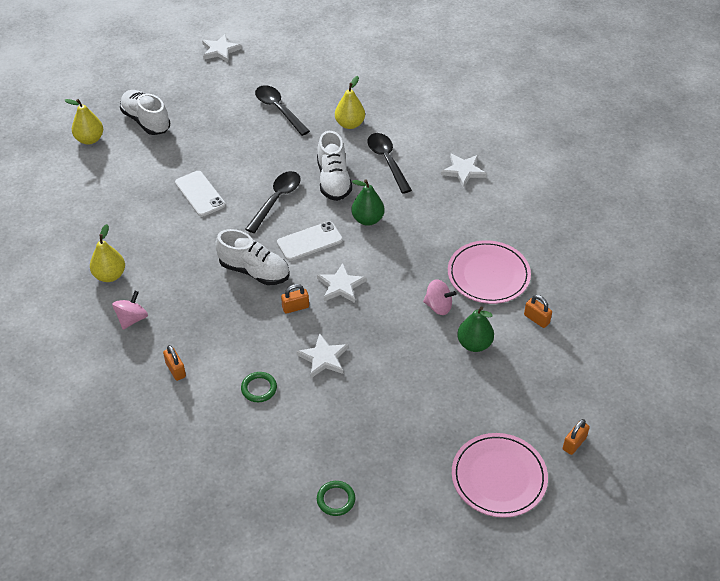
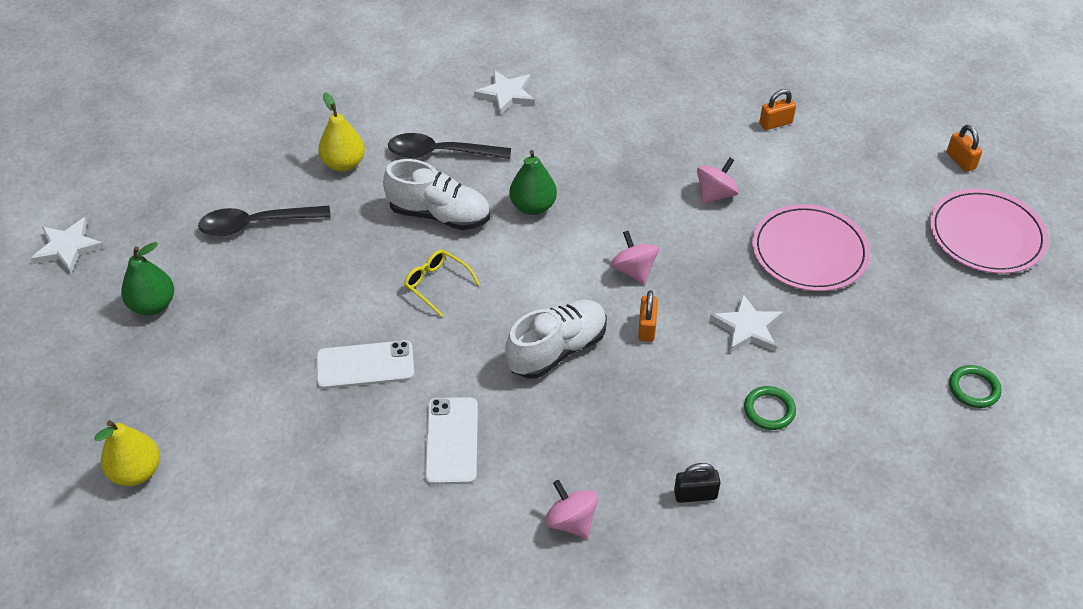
camera: 65 degrees left, 0 degrees up
(110, 275) = (465, 526): yellow pear -> none
(146, 121) = (153, 385): white shoe -> none
(176, 370) = (695, 494): orange padlock -> black padlock
(276, 200) = (436, 284): black spoon -> yellow glasses
(310, 241) = (537, 275): white phone -> white phone (452, 441)
(341, 286) = (633, 270): white star -> pink spinning top
(474, 344) = (788, 185): green pear -> green pear (153, 305)
(488, 275) = (688, 136): pink plate -> pink plate (809, 251)

